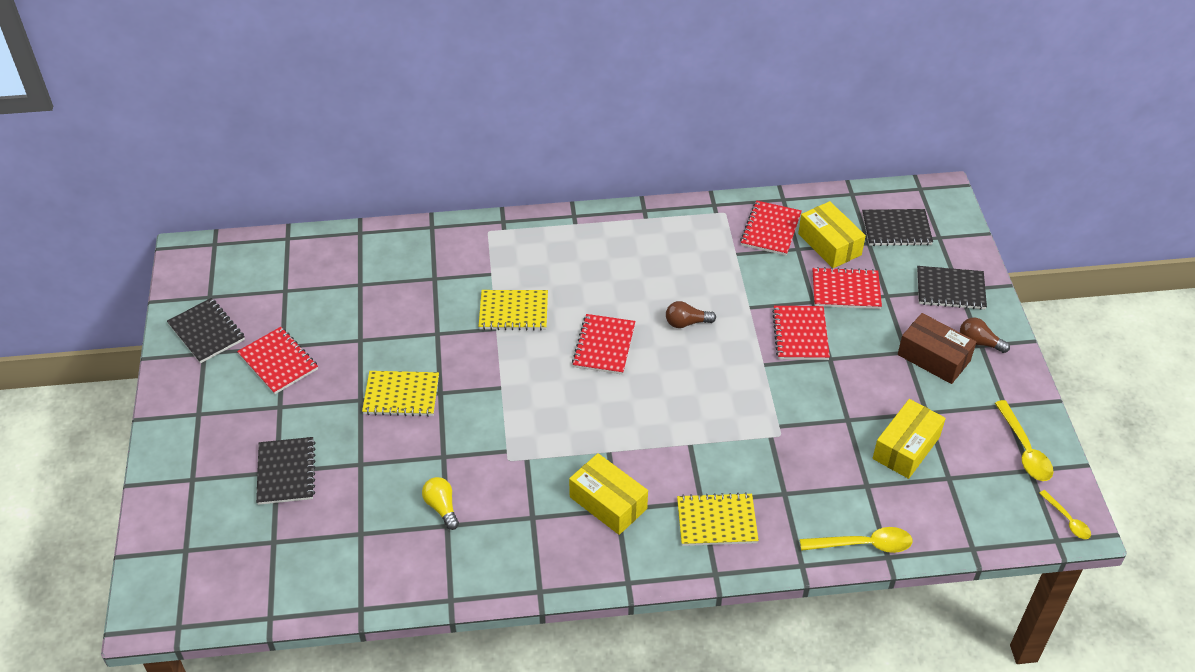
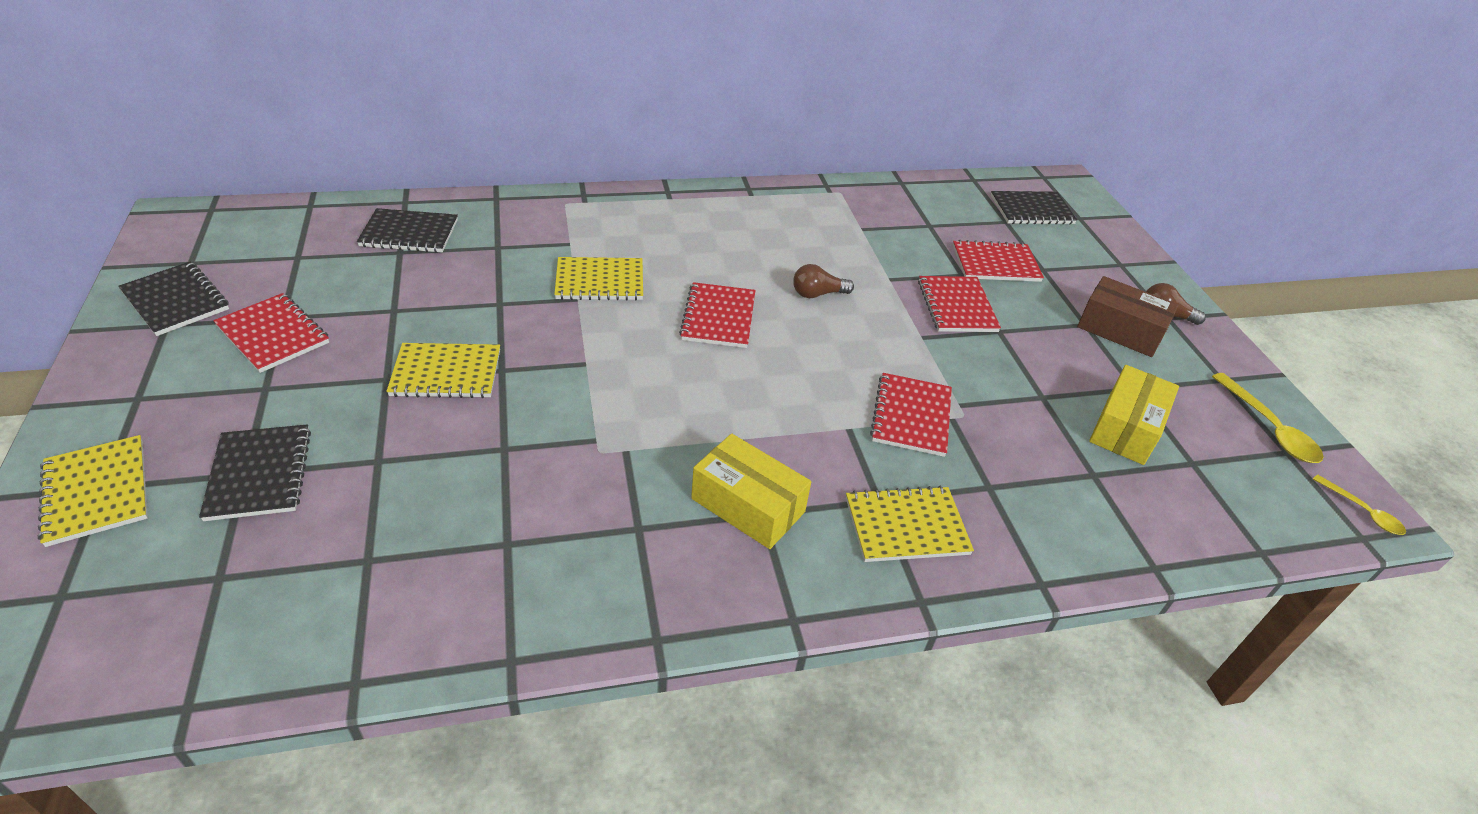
camera: 10 degrees left, 5 degrees down
(189, 482) = (97, 492): none -> yellow notebook
(442, 507) = (500, 518): yellow light bulb -> none
(770, 230) = (895, 208): red notebook -> red notebook (911, 416)
(829, 244) = (963, 222): yellow box -> none
(863, 545) = (1116, 552): yellow spoon -> none
(950, 289) = (1111, 264): black notebook -> black notebook (409, 233)

